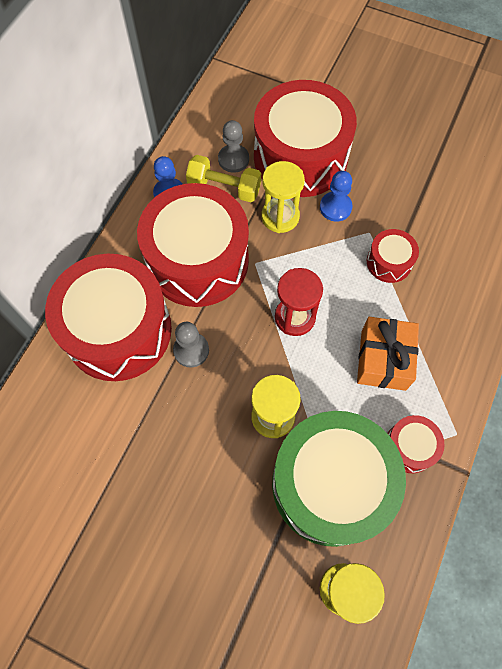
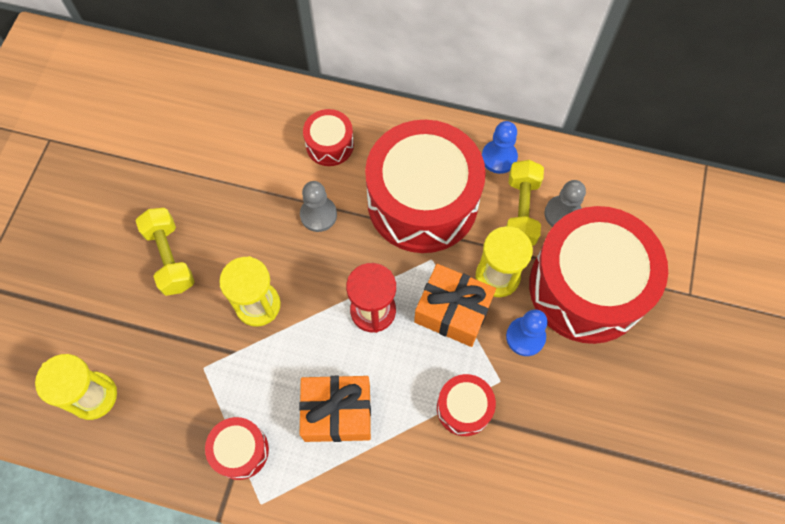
camera: 80 degrees right, 0 degrees up
(118, 330) = (329, 145): red drum -> red drum, size x0.45
(207, 499) = (170, 258): none -> yellow dumbbell
(305, 255) = (452, 311): none -> orange gift
(330, 484) = (193, 371): green drum -> none

